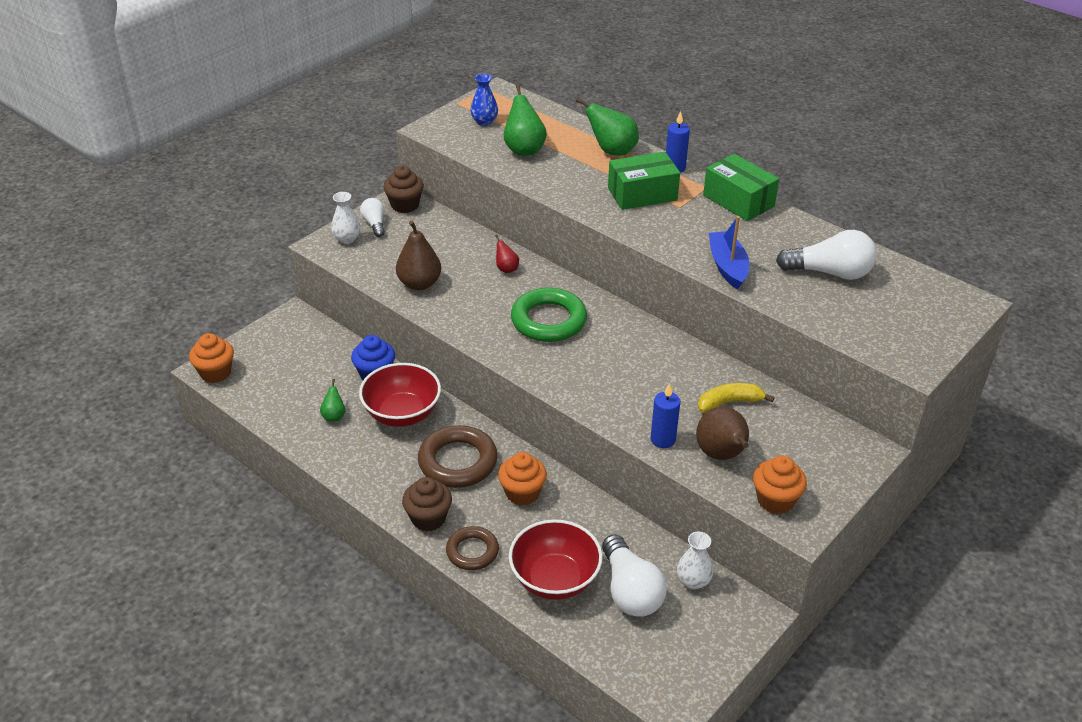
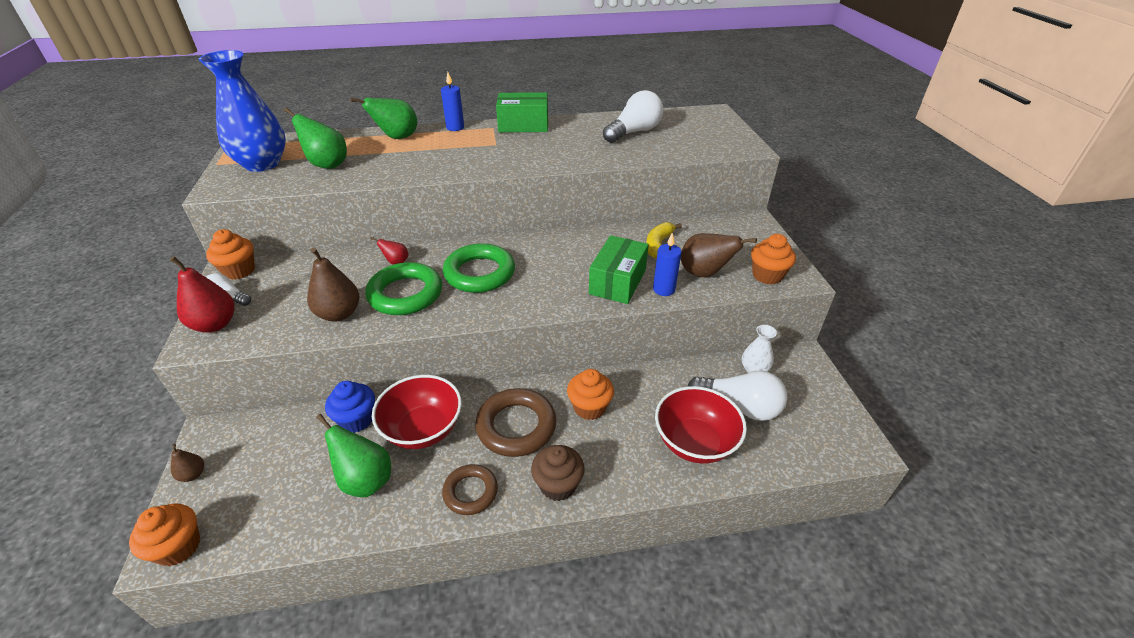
camera: 50 degrees left, 0 degrees up
(262, 336) = (193, 474): none -> brown pear
(334, 416) = (365, 480): green pear -> green pear, size x1.89
(347, 239) = (215, 324): white vase -> red pear
(405, 205) = (239, 271): brown cupcake -> orange cupcake
(472, 551) = (622, 477): brown ring -> brown ring (470, 492)
(477, 299) = (405, 294): none -> green ring
(484, 121) = (262, 164): blue vase -> blue vase, size x2.11
(642, 194) = (460, 149): green box -> green box (617, 282)
(727, 266) = (580, 157): blue boat -> none

